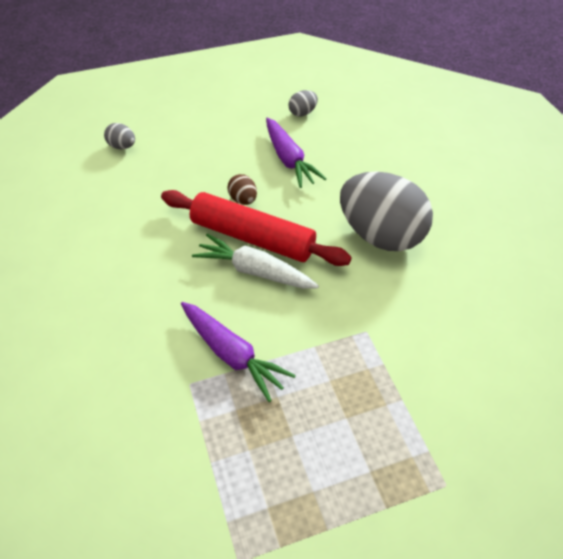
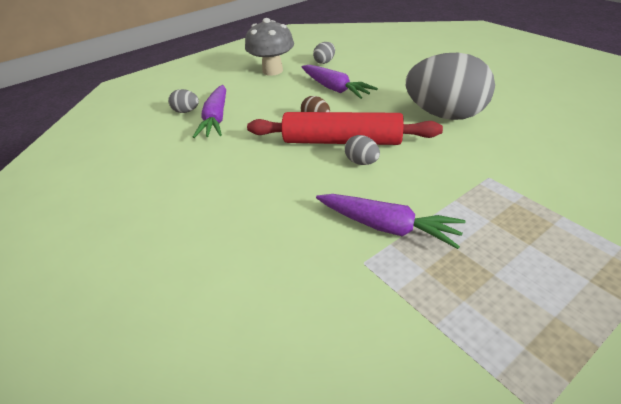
camera: 15 degrees left, 10 degrees down
(146, 166) = (216, 118): none -> purple carrot
(238, 110) = (272, 71): none -> grey mushroom
(255, 271) = (361, 162): white carrot -> grey egg

